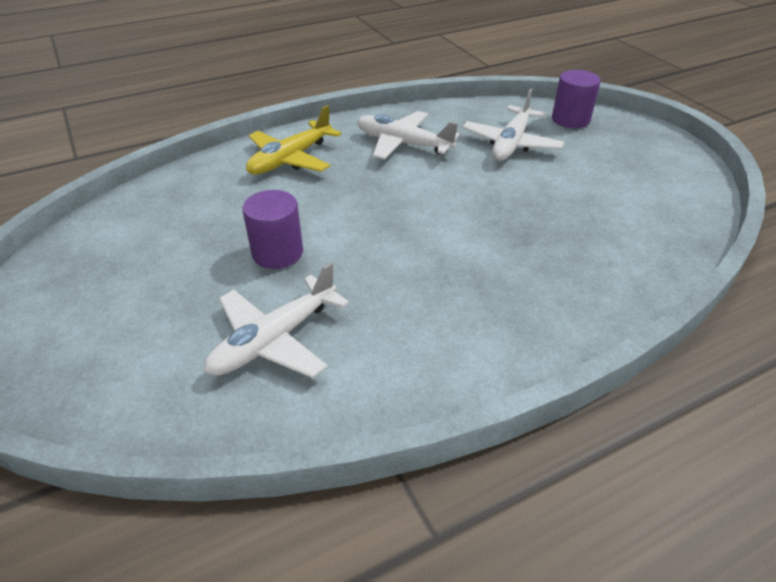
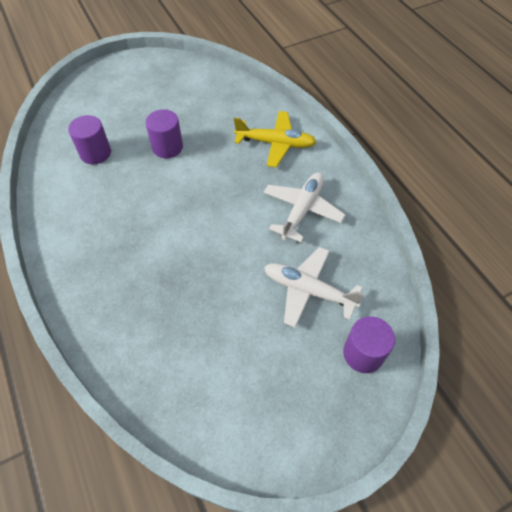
camera: 90 degrees right, 15 degrees up
(274, 340) = (95, 153): white plane -> purple cylinder
(290, 159) = (275, 143): yellow plane -> yellow plane turned 150 degrees clockwise

